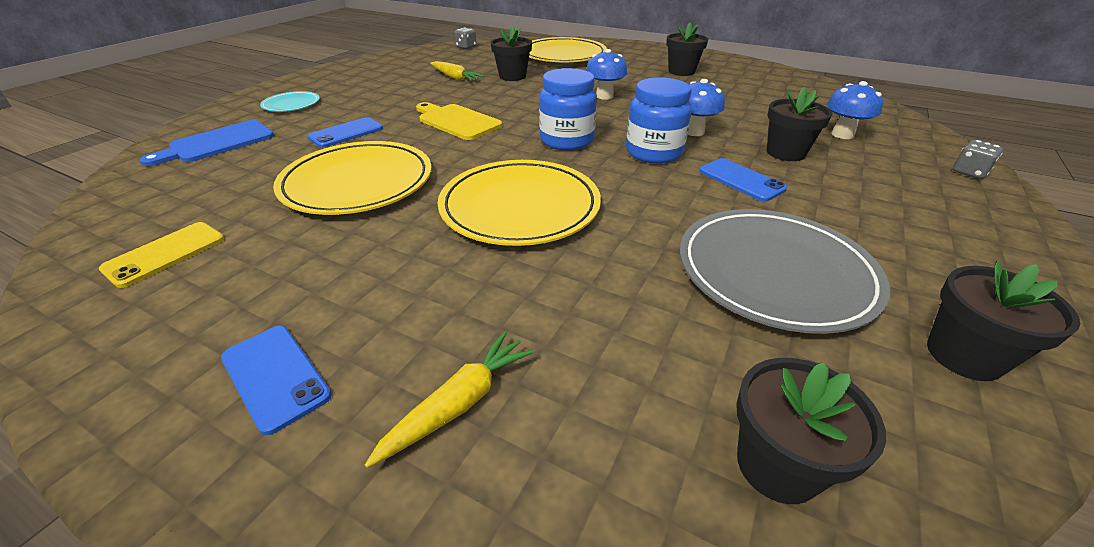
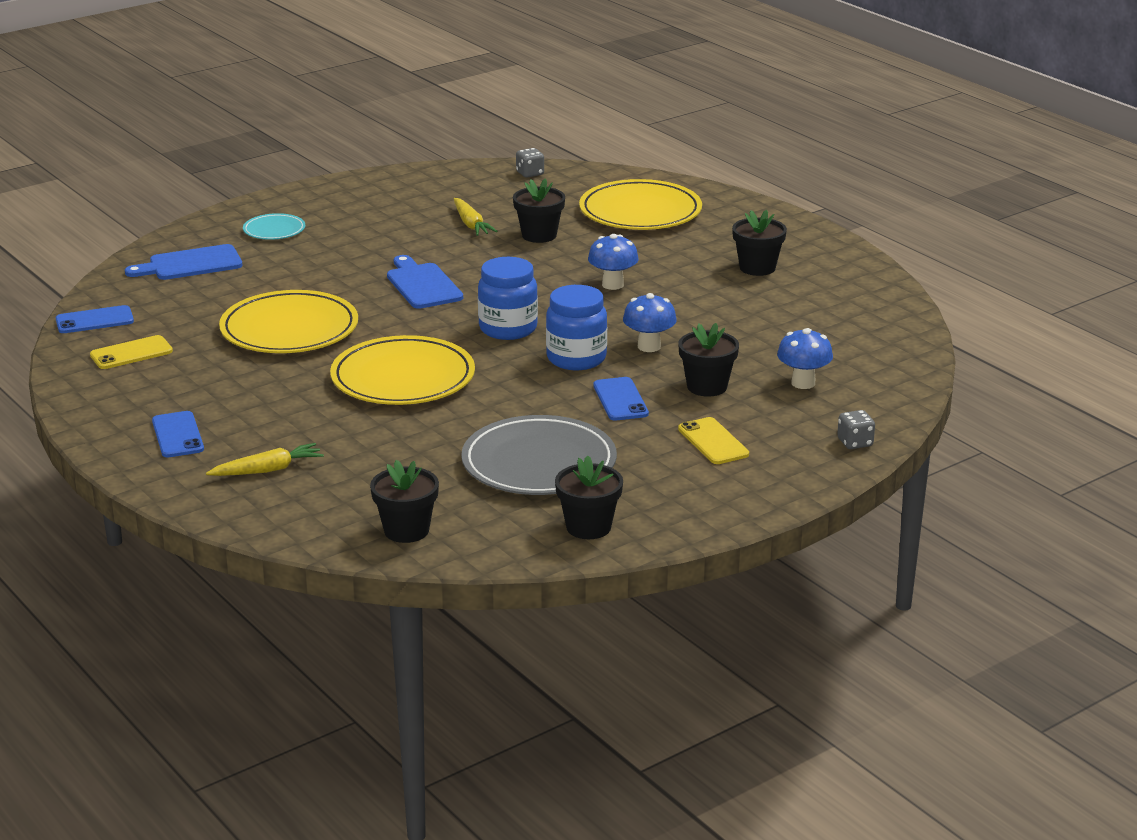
camera: 25 degrees right, 10 degrees down
(346, 133) = (308, 276): blue phone -> blue phone (94, 320)
(457, 121) = (422, 285): yellow cutting board -> blue cutting board
(876, 200) = (713, 442): none -> yellow phone

